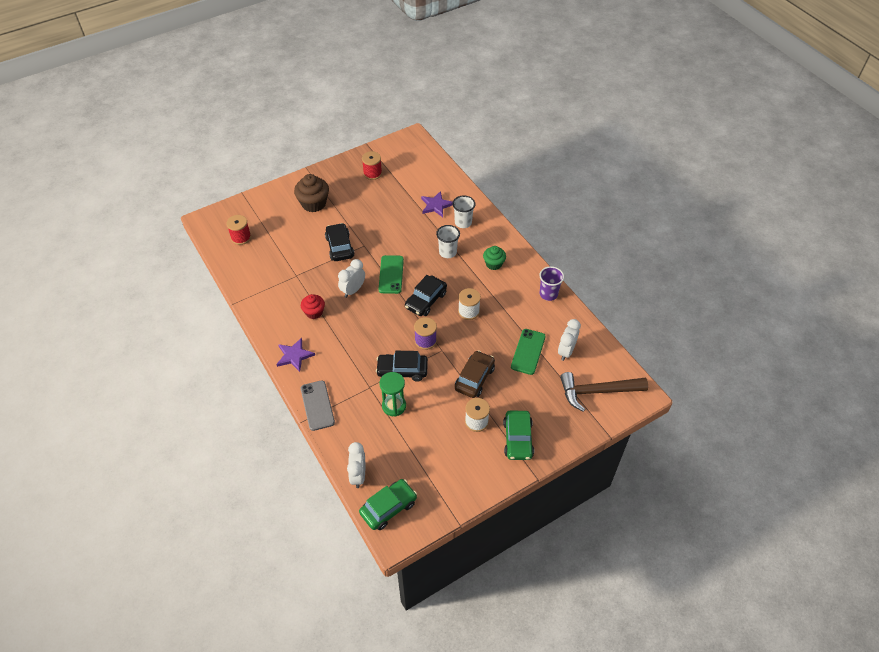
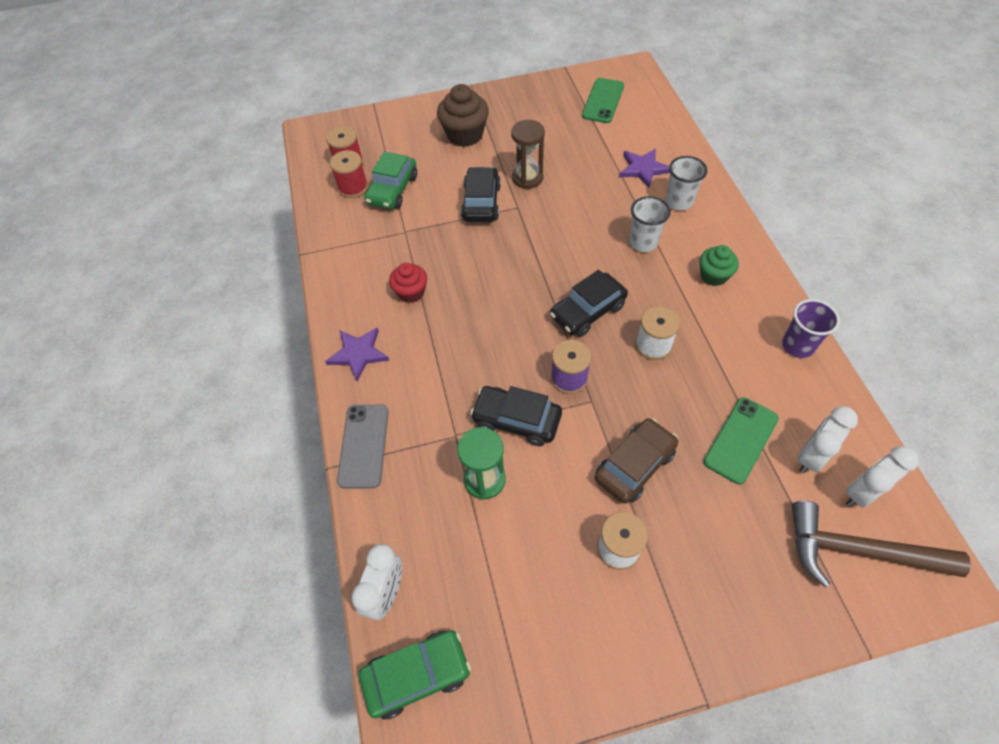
camera: 20 degrees right, 5 degrees up
(353, 290) = (480, 271): white clock -> white clock (862, 492)
(364, 225) = (527, 178): none -> brown hourglass
(372, 173) = (561, 108): red spool -> red spool (353, 187)
(391, 274) = (545, 259): green phone -> green phone (603, 101)
(518, 439) = (686, 606): green car -> green car (392, 190)

